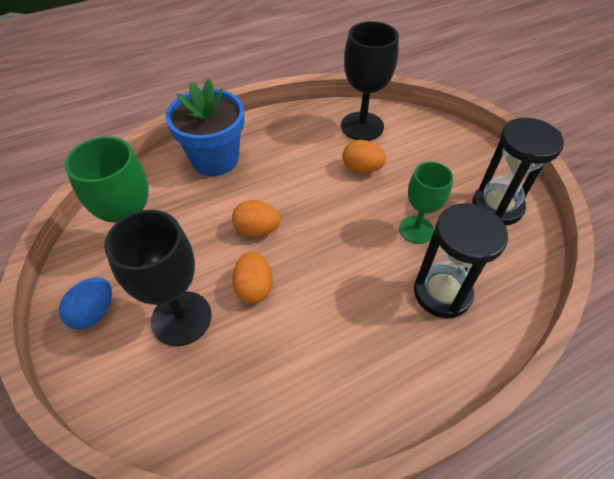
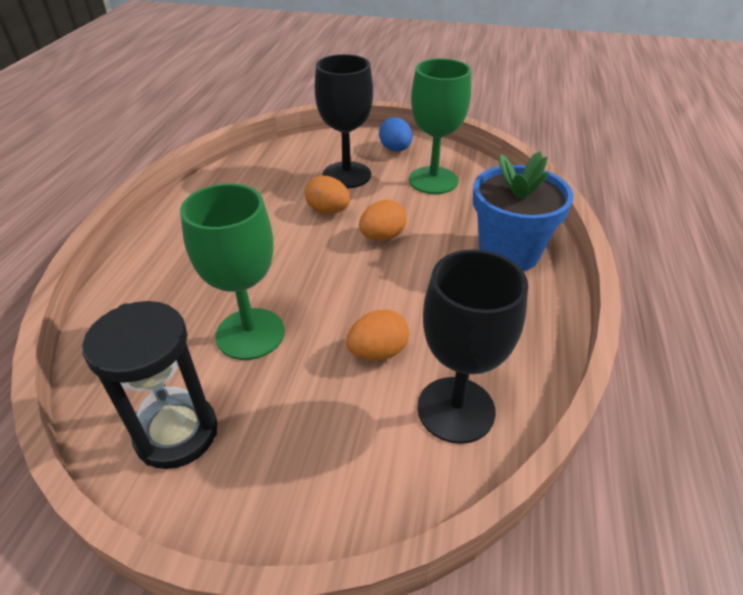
camera: 130 degrees right, 10 degrees down
(416, 230) = (250, 334): green goblet -> green goblet, size x1.51
(442, 293) = (178, 300): black hourglass -> none

